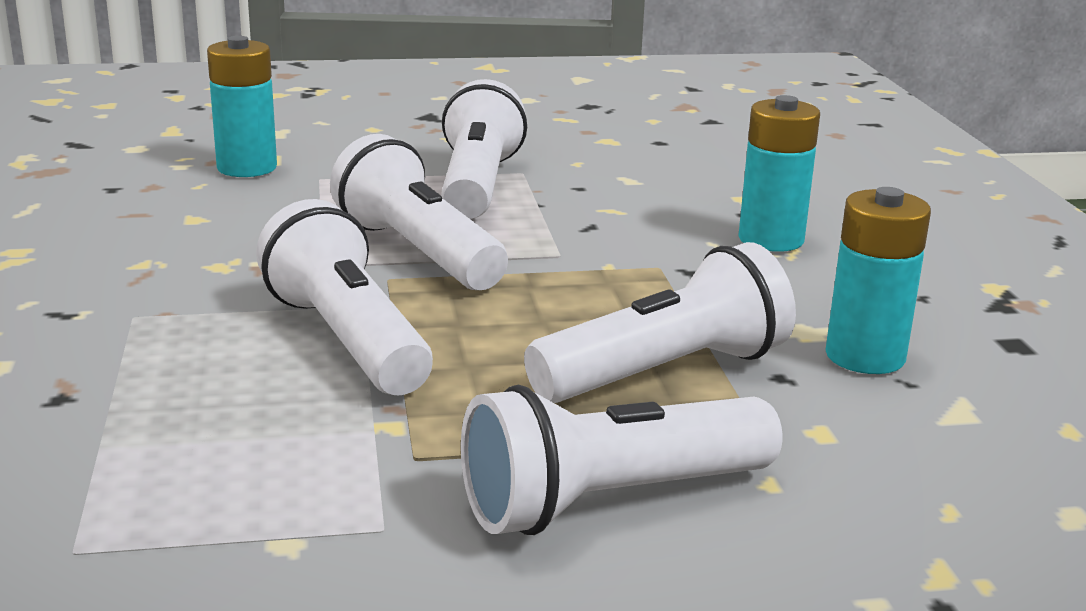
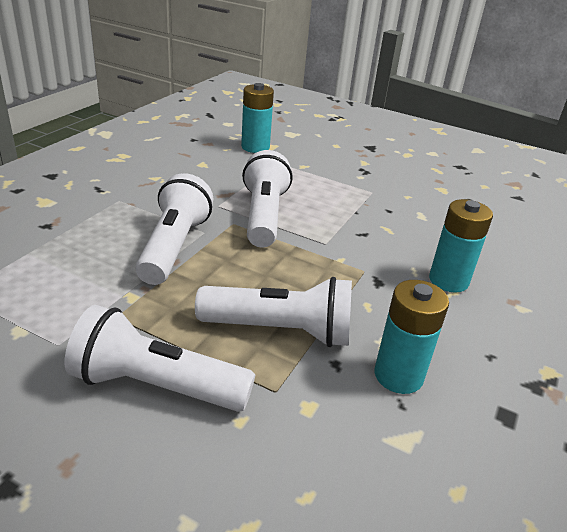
camera: 35 degrees right, 10 degrees up
(478, 185) = (340, 191): white flashlight -> none

